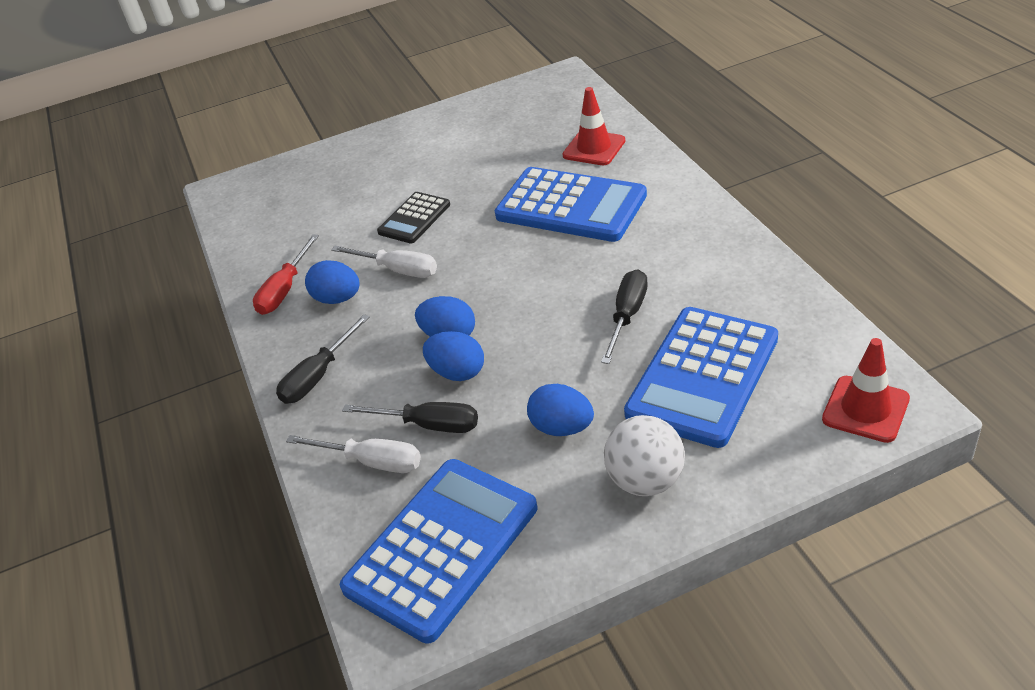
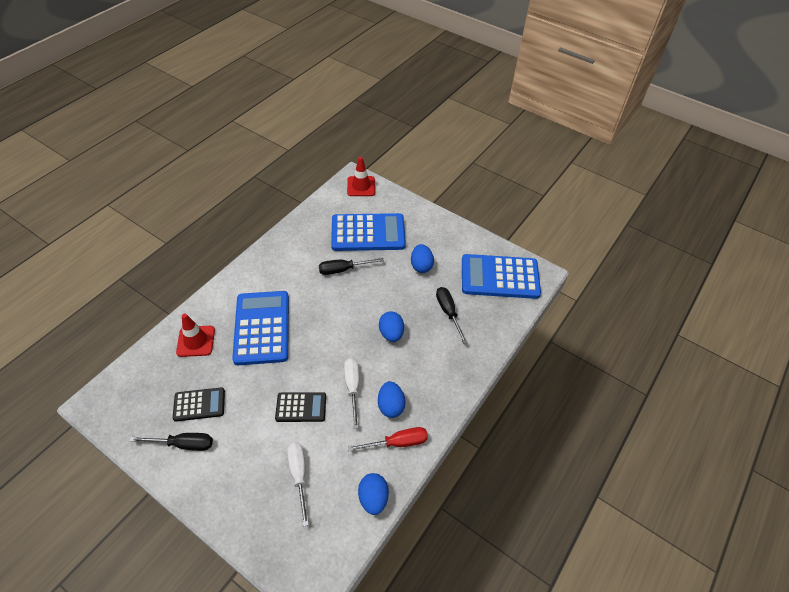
camera: 130 degrees left, 10 degrees up
(318, 376) = (448, 377): black screwdriver -> black screwdriver (183, 444)
(371, 461) = (480, 322): white screwdriver -> white screwdriver (299, 475)
(457, 372) = (412, 317): blue egg -> blue egg (373, 498)
(493, 142) = (199, 404): none -> black calculator
(645, 481) = (430, 232): white ball -> none

